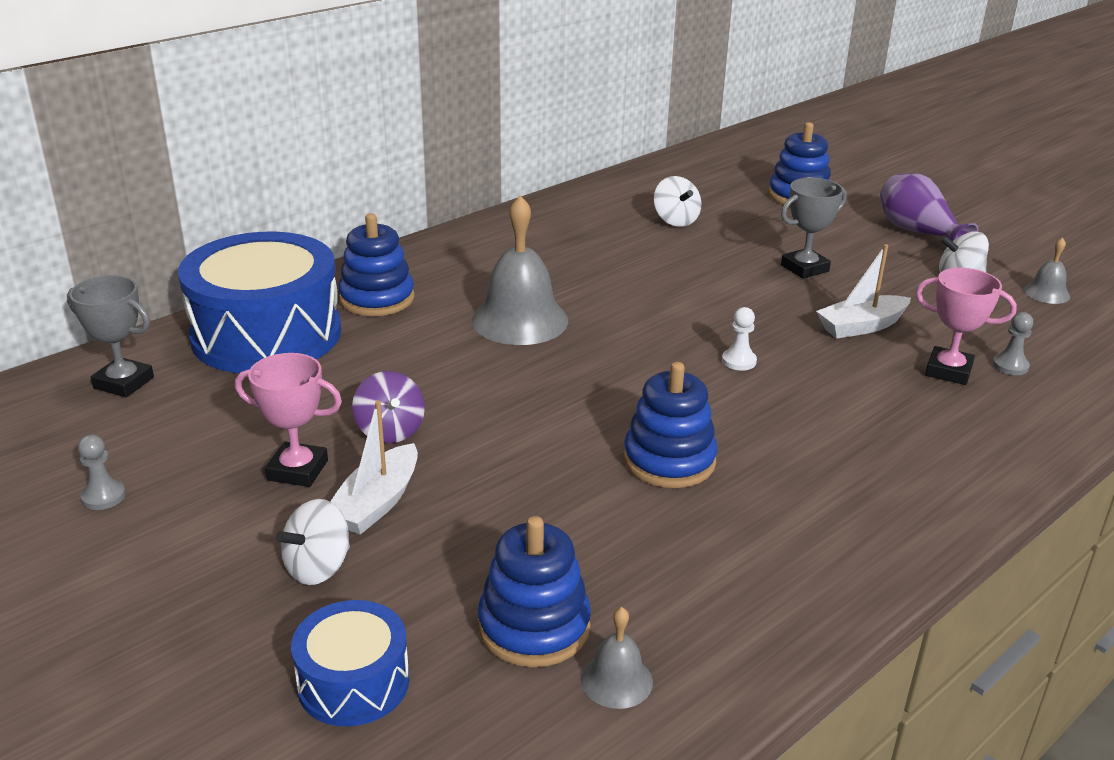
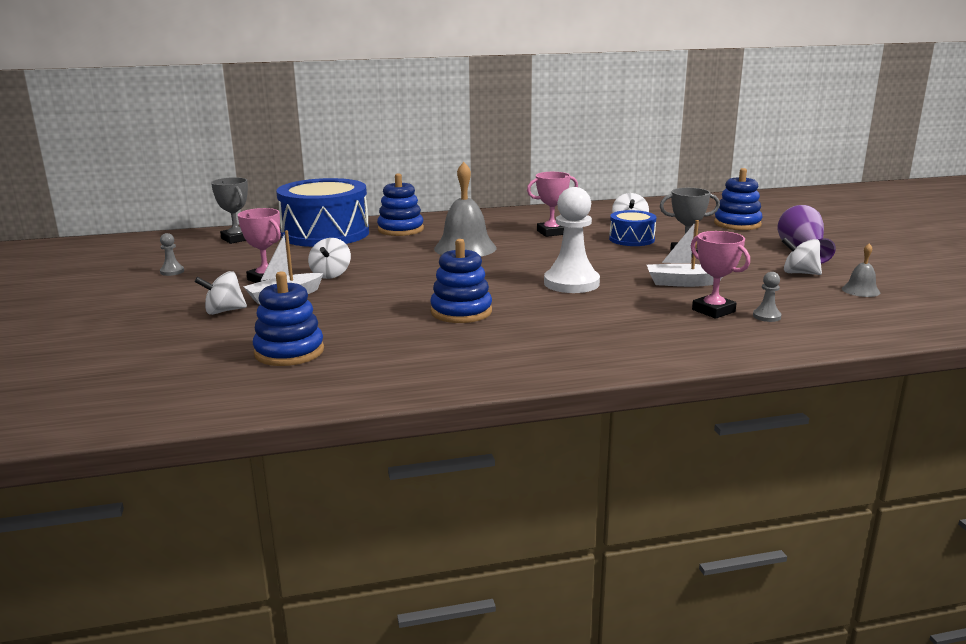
camera: 30 degrees right, 10 degrees down
(353, 682) = (179, 349): blue drum -> blue drum (631, 239)
(390, 431) = (331, 274): purple spinning top -> white spinning top
(598, 259) = (551, 232): none -> pink trophy
(616, 680) = (298, 379): grey bell -> none
(739, 361) = (571, 283): white pawn -> white pawn, size x2.31

